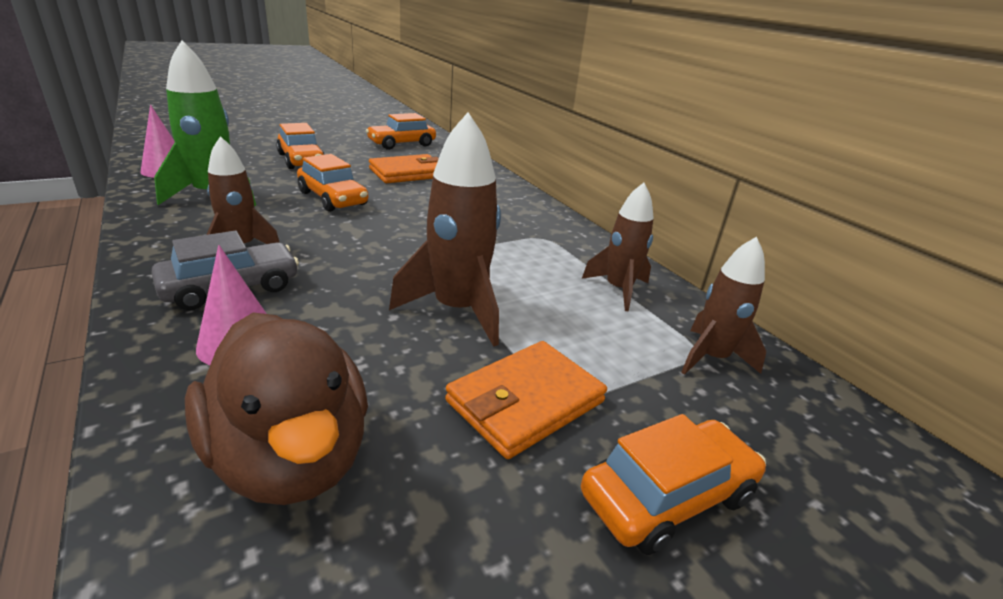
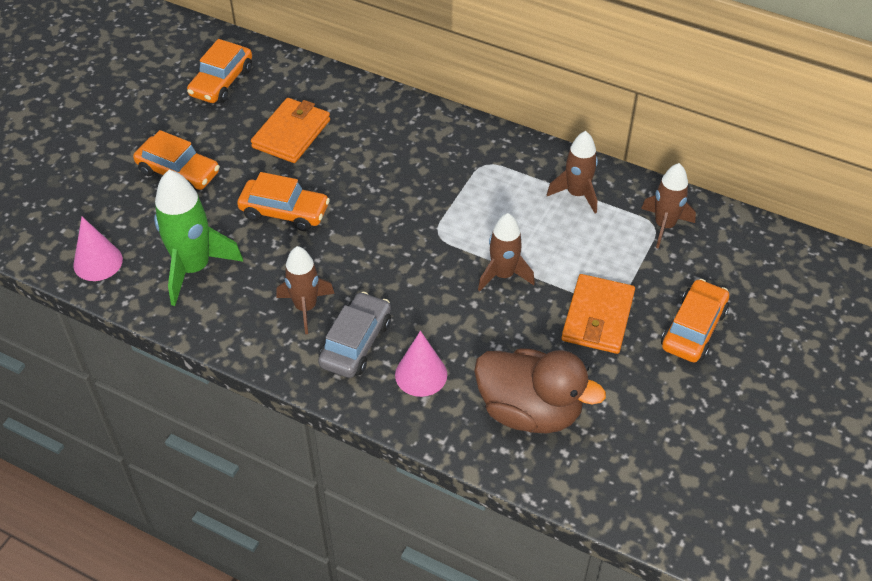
camera: 30 degrees left, 20 degrees up
(457, 310) = (503, 275): brown rocket -> brown rocket, size x0.65

